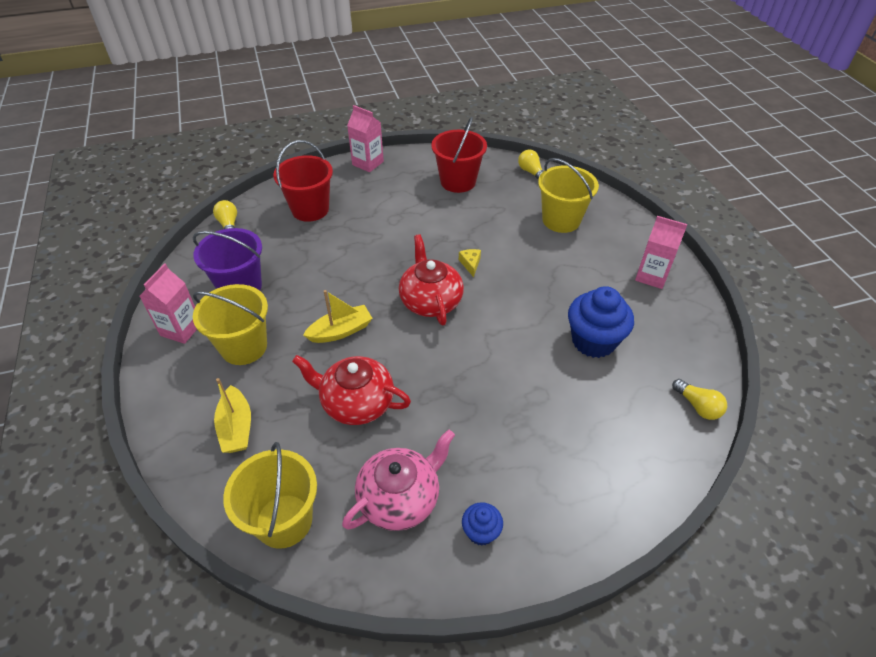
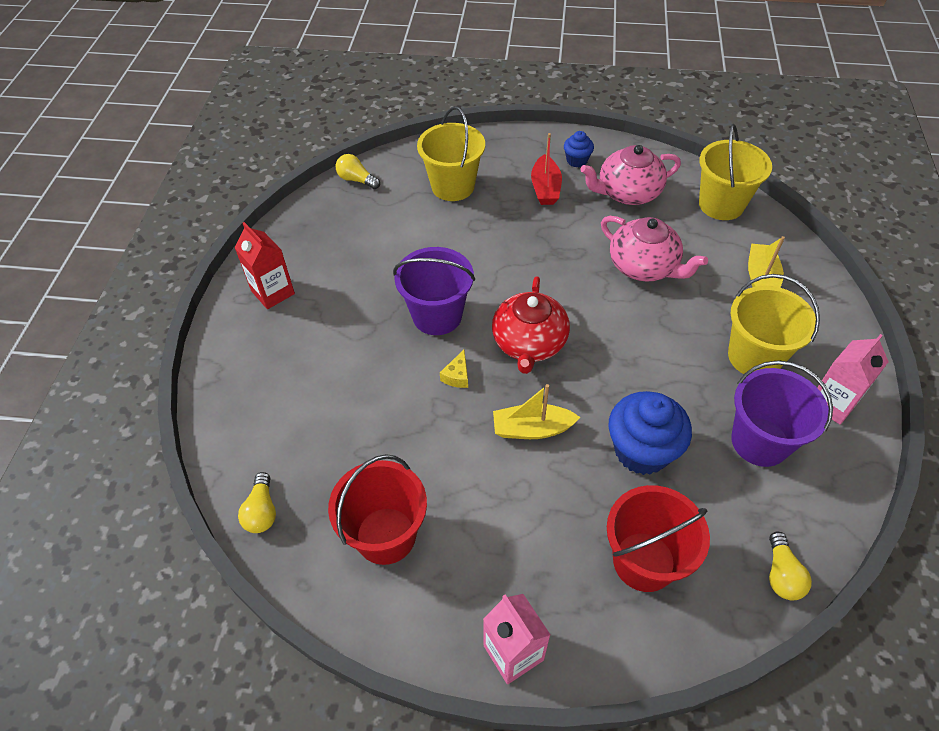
camera: 155 degrees left, 5 degrees up
(341, 331) = (642, 340): yellow boat -> yellow boat (532, 429)
(356, 402) = (644, 266): red teapot -> pink teapot
(496, 469) = (545, 188): none -> red boat
(514, 299) = (437, 316): none -> purple bucket
(561, 220) = (299, 402): yellow bucket -> yellow bucket (453, 186)
(593, 341) = (393, 250): blue cupcake -> blue cupcake (641, 451)
(651, 276) = (273, 292): pink carton -> red carton
(697, 406) = (357, 180): yellow light bulb -> yellow light bulb turned 45 degrees counterclockwise

